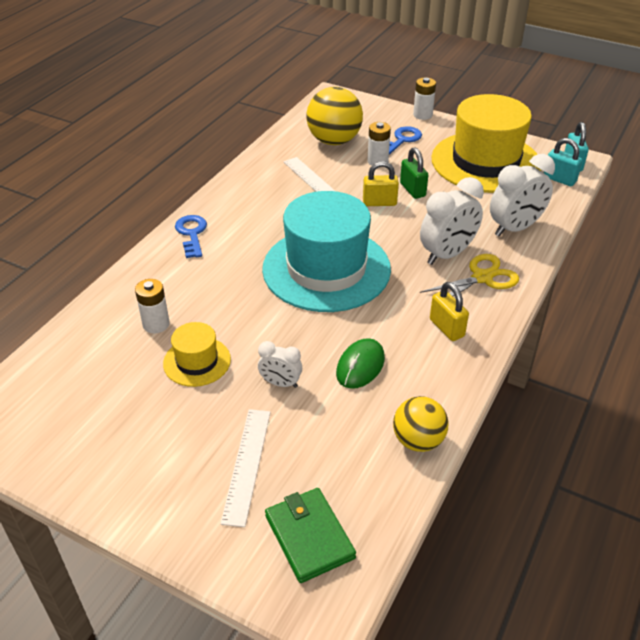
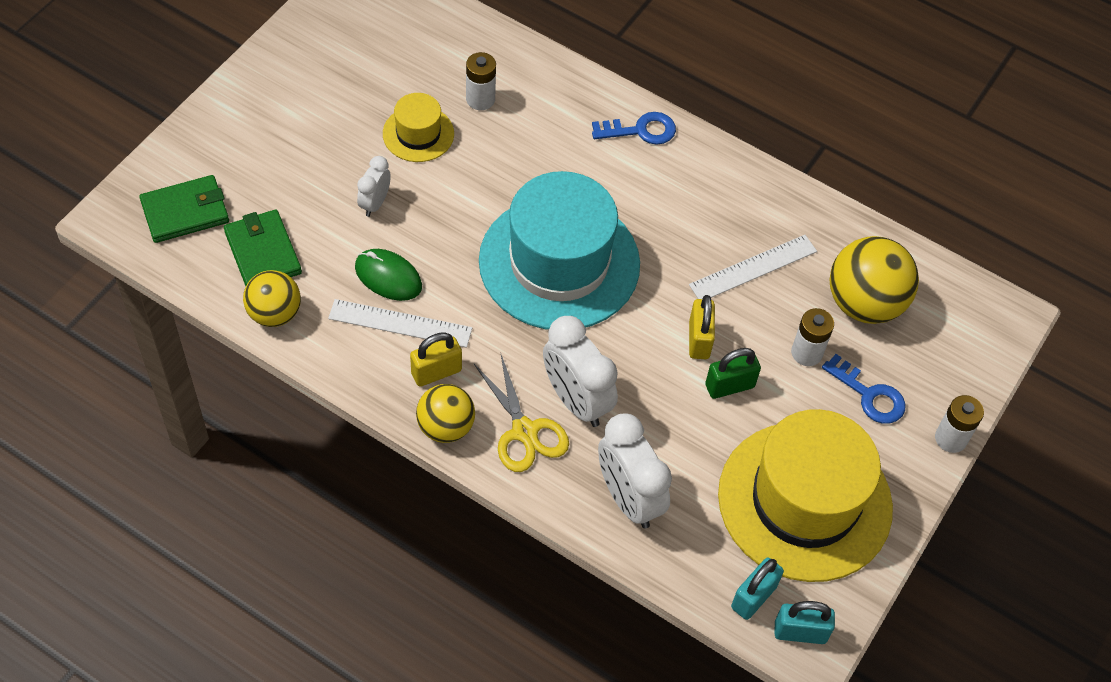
camera: 90 degrees right, 15 degrees up
(247, 465) = (275, 170): white ruler -> white ruler (400, 323)
(350, 460) = (262, 252): none -> green wallet
(494, 318) = (445, 427): none -> yellow ball

